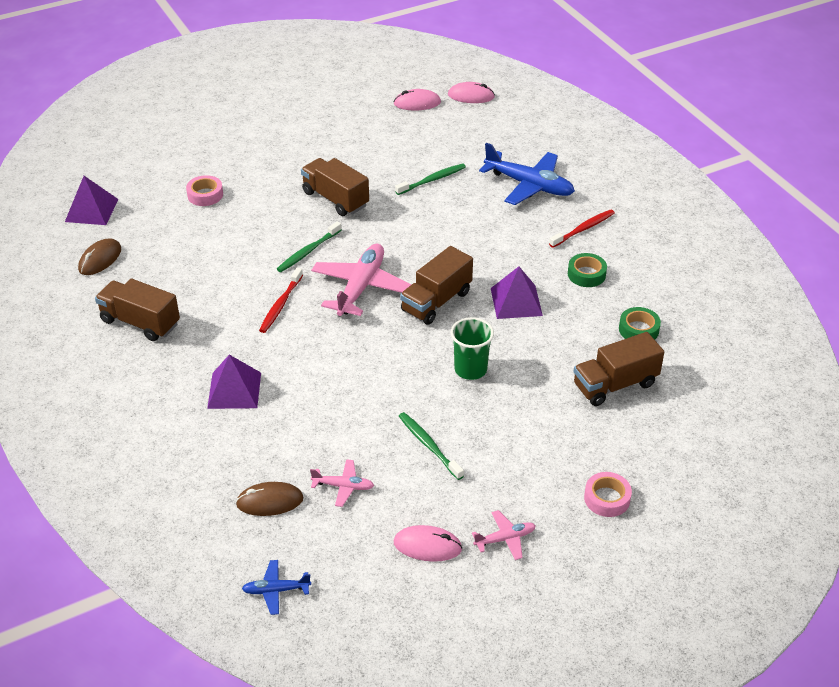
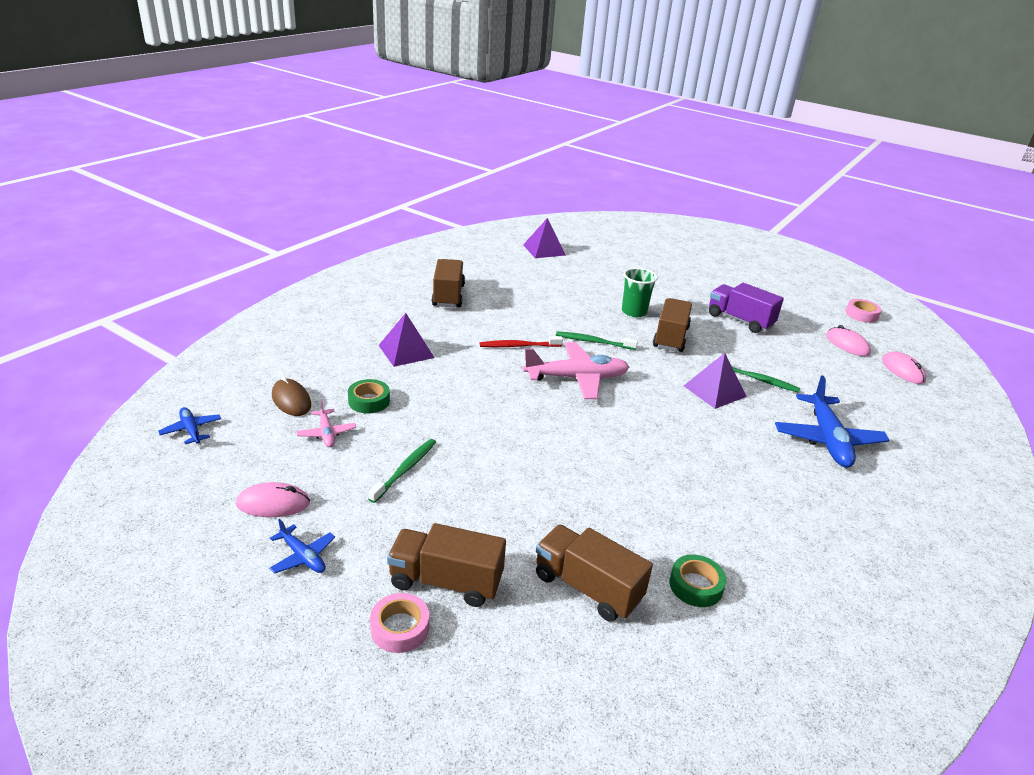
camera: 60 degrees right, 10 degrees down
(100, 259) = (498, 265): brown mouse -> none
(205, 195) = (607, 283): pink tape -> pink tape (861, 314)
(337, 142) = (740, 320): none -> purple truck
(427, 546) = (273, 503): pink mouse -> pink mouse turned 75 degrees counterclockwise
(436, 301) = (599, 424): brown truck -> brown truck (446, 581)
(470, 369) = (525, 469): green cup -> green cup (634, 312)
(505, 539) = (303, 556): pink plane -> blue plane
(516, 302) = (647, 475): purple pyramid -> purple pyramid (714, 391)
(583, 229) = (810, 496): red toothbrush -> none
(586, 274) = (741, 517): green tape -> green tape (369, 401)

